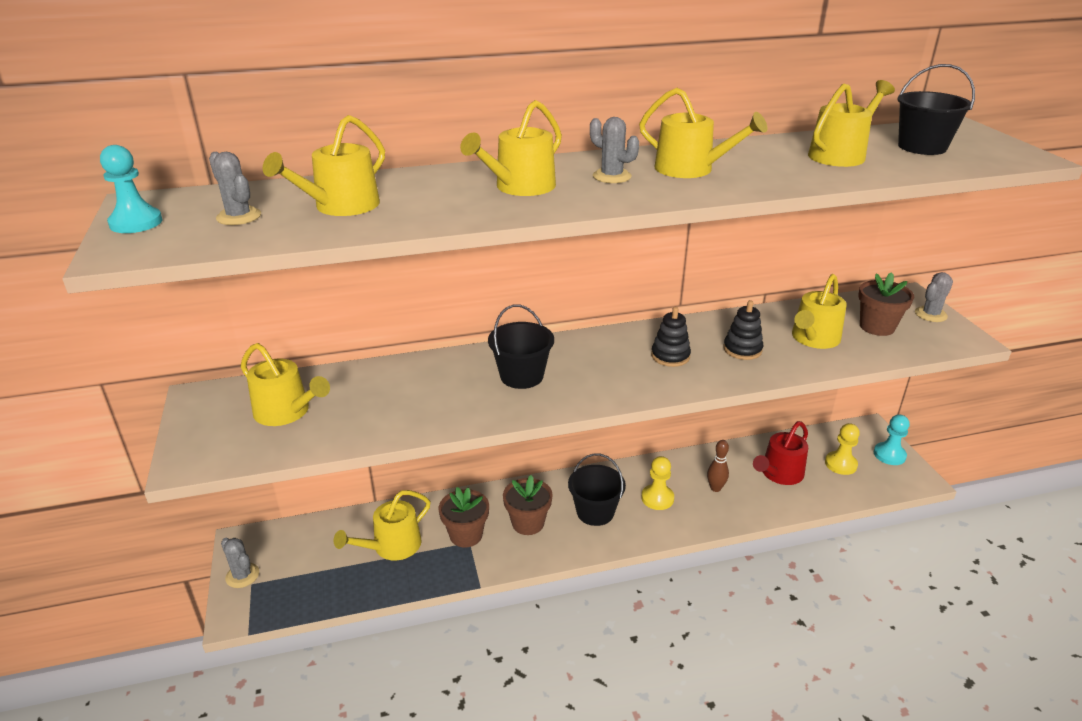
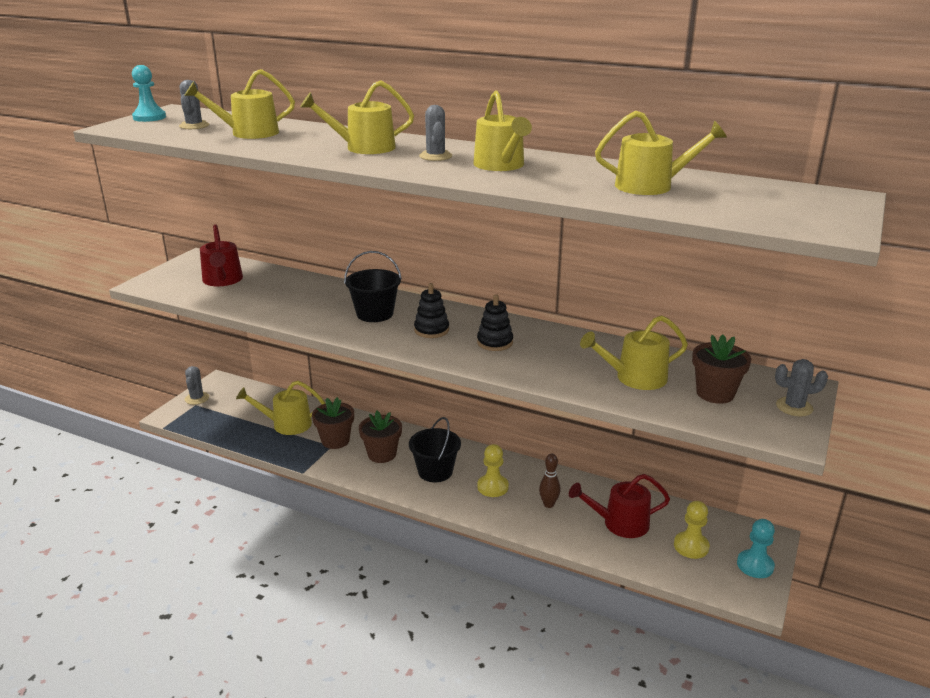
camera: 40 degrees right, 5 degrees down
(286, 412) = (222, 280): yellow watering can -> red watering can
(742, 349) = (559, 360): black stacking toy -> black stacking toy (431, 330)
(922, 147) = (748, 199): black bucket -> none

